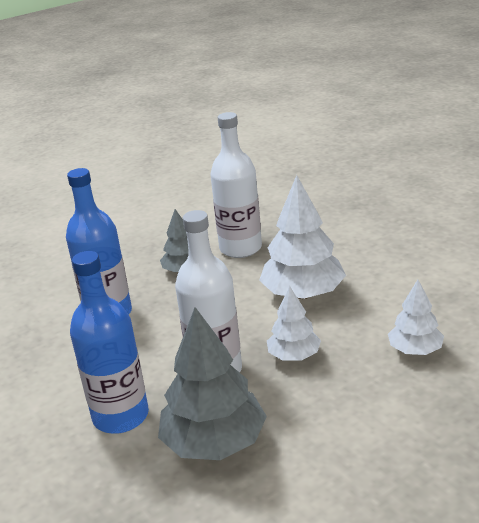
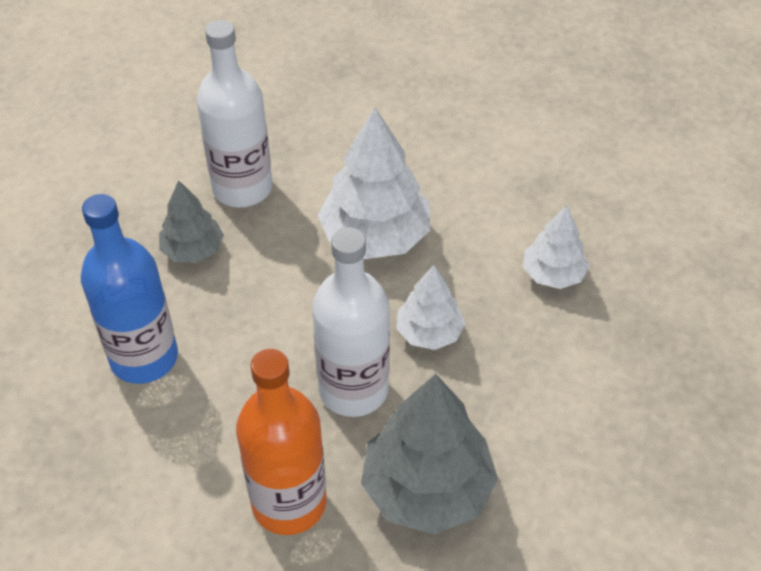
camera: 35 degrees left, 20 degrees up
(120, 416) = (289, 503): blue bottle -> orange bottle

